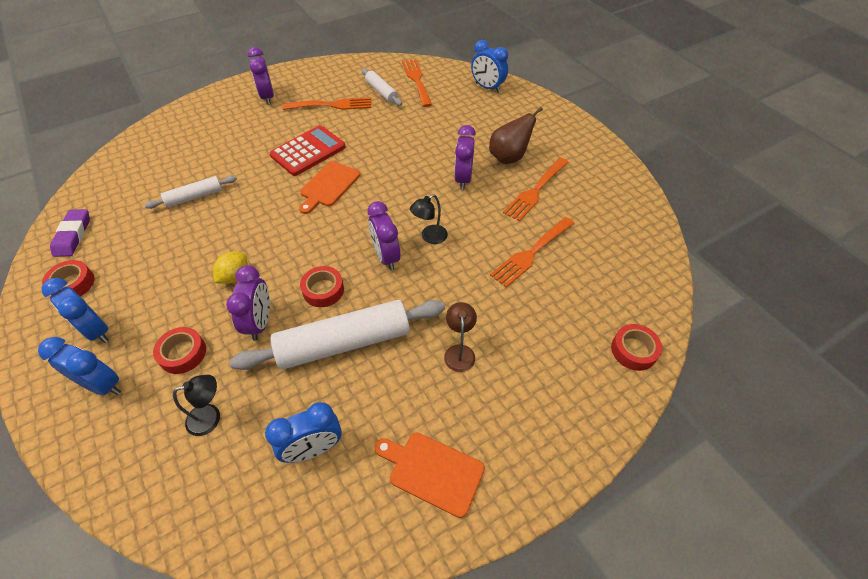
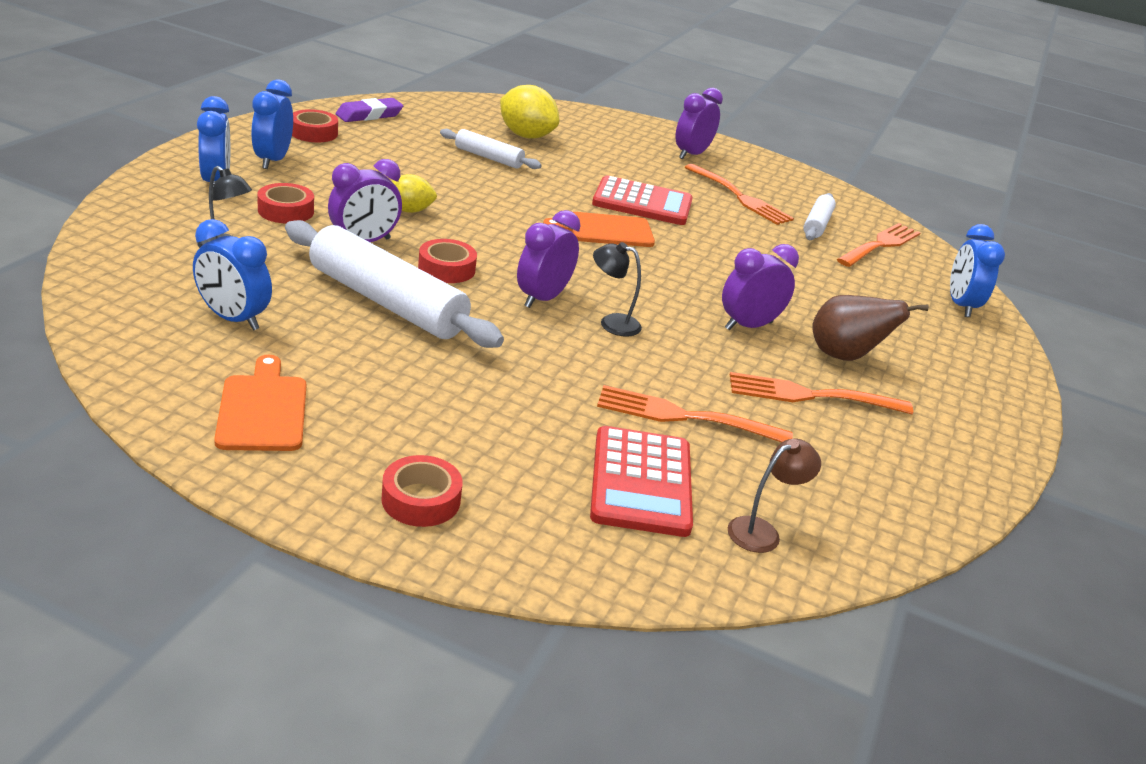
camera: 50 degrees right, 20 degrees down
(180, 162) = (526, 136): none -> yellow lemon
(459, 352) = (452, 390): brown lamp -> brown lamp (762, 531)
(578, 303) = (641, 482): none -> red calculator
(633, 350) = (608, 558): red tape -> red tape (421, 500)

